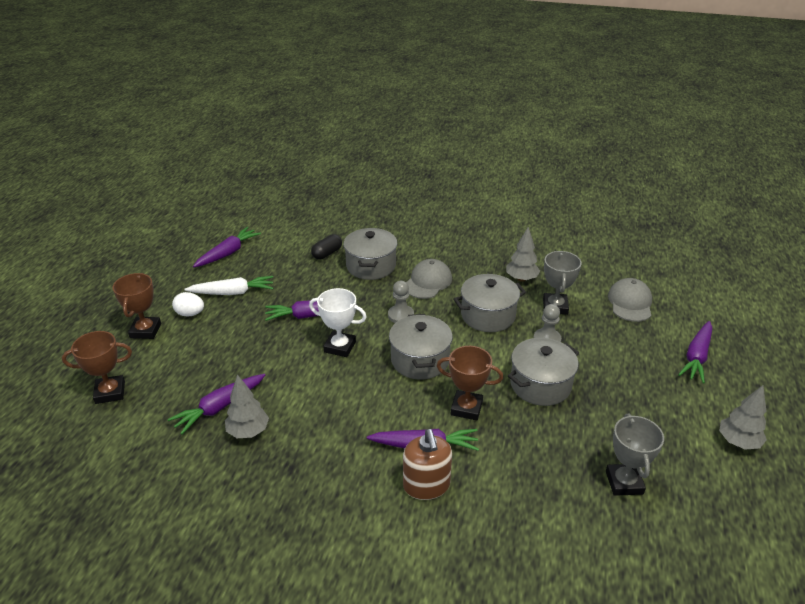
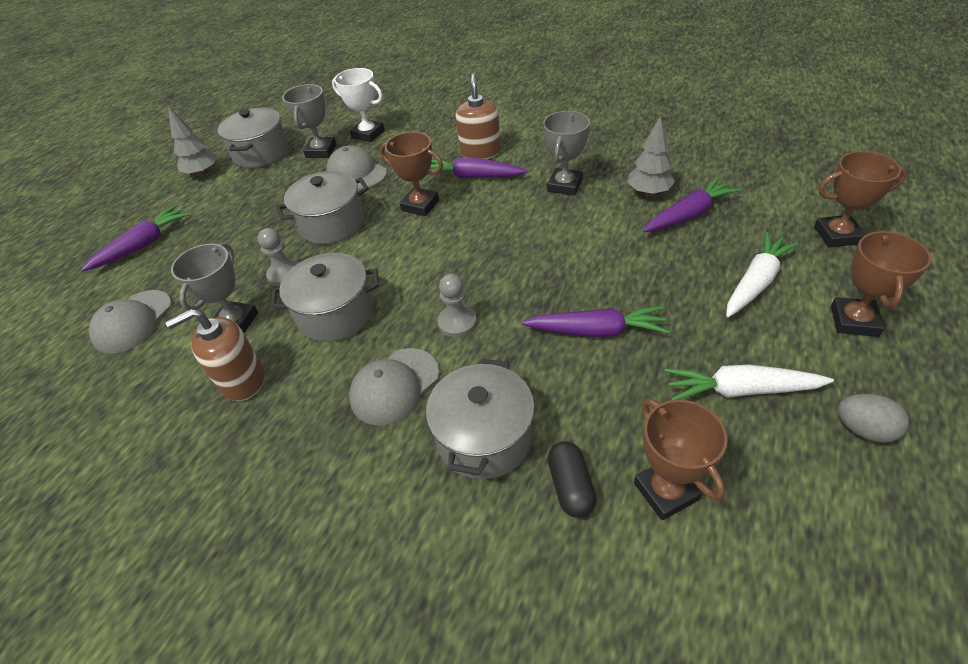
camera: 165 degrees left, 10 degrees up
(179, 281) = (863, 429): none -> grey egg
(190, 314) = (797, 348): white egg -> none
(193, 352) = (756, 282): none -> white carrot
(228, 253) = (798, 514): purple carrot -> none
(283, 255) = (665, 491): none -> brown trophy
(327, 253) = (570, 486): black capsule -> black capsule turned 60 degrees counterclockwise
(328, 437) = (565, 185): none -> grey trophy
(340, 347) = (550, 278): white trophy -> white trophy (368, 134)
(420, 360) = (451, 256): grey pot -> grey pot (261, 153)
(521, 279) = (242, 380): grey tree -> brown soap dispenser
(556, 449) = (356, 172): none -> grey cap

